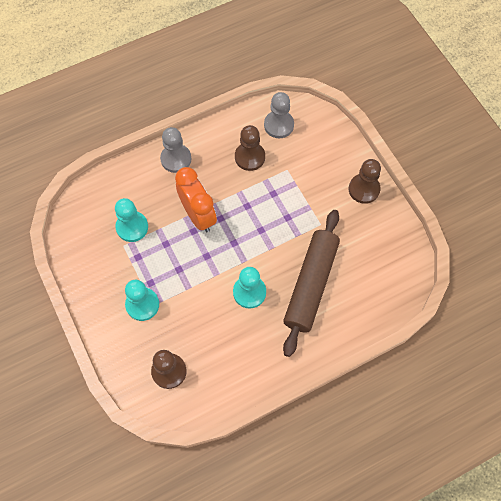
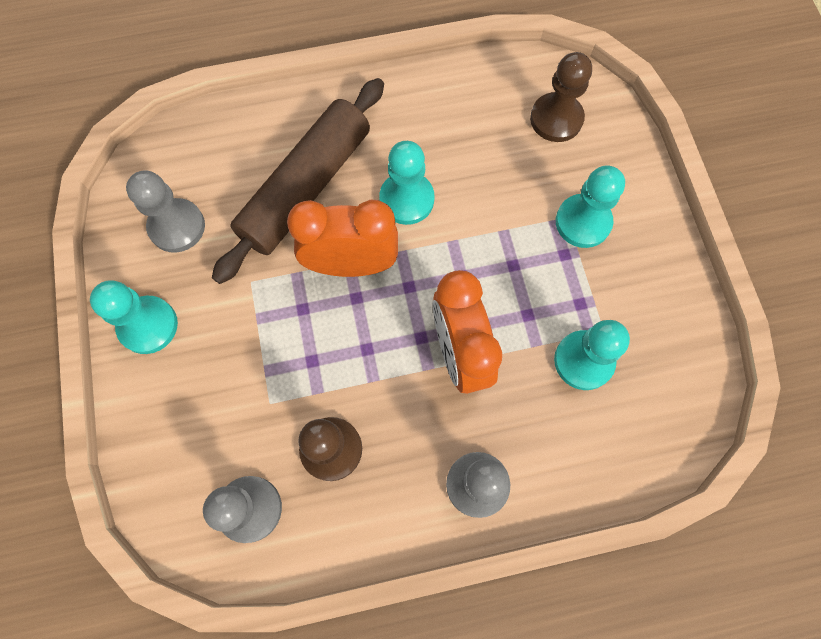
camera: 165 degrees left, 5 degrees up
(269, 246) = (351, 265): none -> orange clock
(364, 189) = (148, 325): brown pawn -> turquoise pawn
(374, 243) = (177, 227): none -> grey pawn

